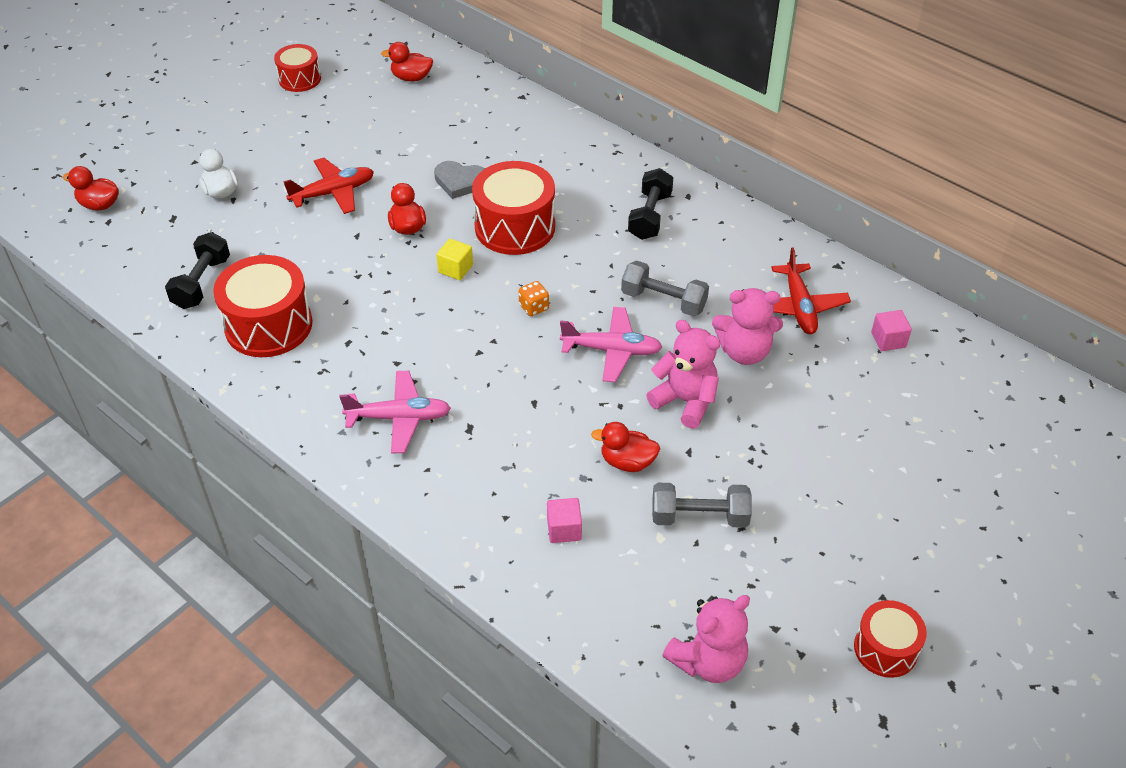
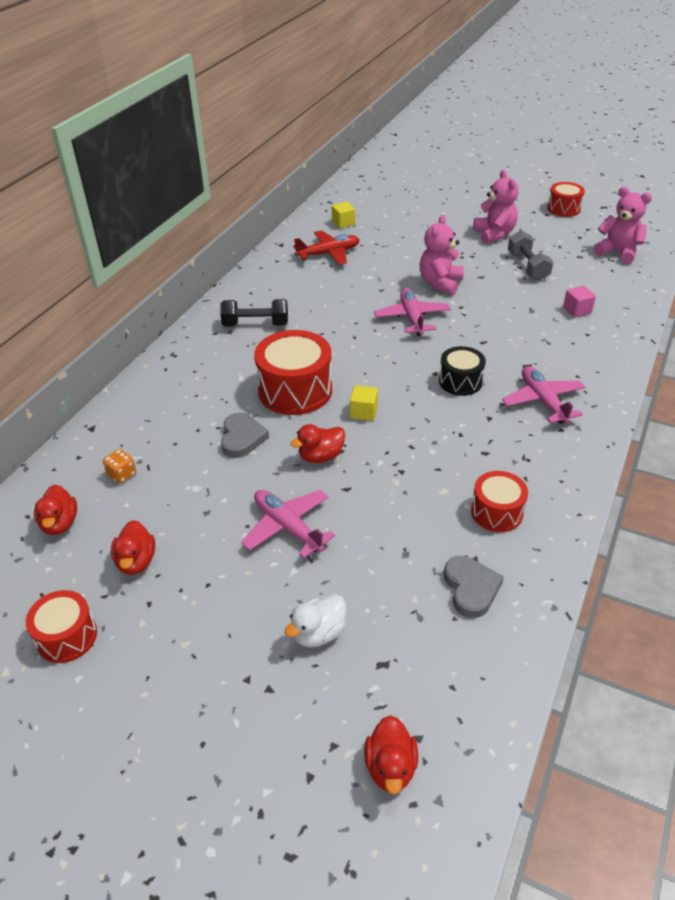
camera: 105 degrees left, 5 degrees down
(202, 283) = (471, 588): black dumbbell -> grey heart
(268, 325) = (496, 512): red drum -> red drum, size x0.59
(333, 193) = (287, 527): red plane -> pink plane
(468, 358) = (460, 381): none -> black drum
(534, 307) = (387, 361): orange dice -> orange dice (122, 475)
(627, 462) = (506, 296): red duck -> red duck (136, 561)
(663, 301) = (350, 304): grey dumbbell -> none
(744, 352) = (382, 268): pink teddy bear -> pink teddy bear (494, 234)
(888, 340) = (343, 223): pink cube -> yellow cube

